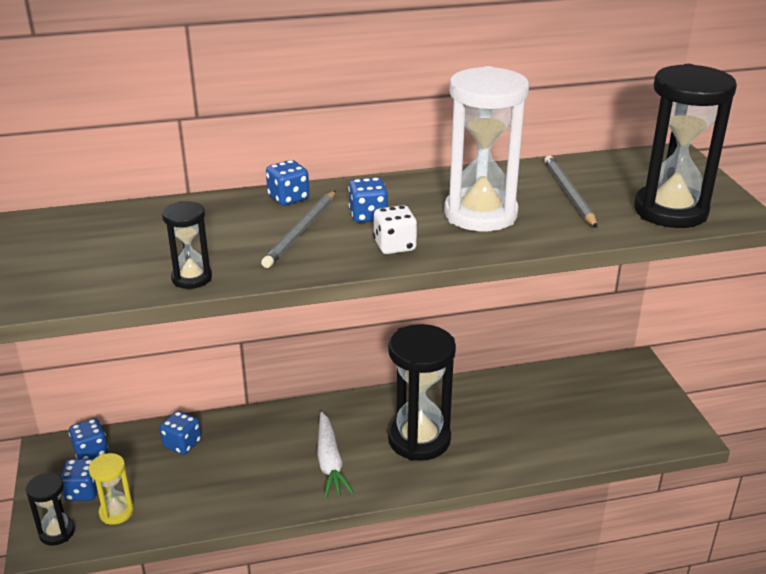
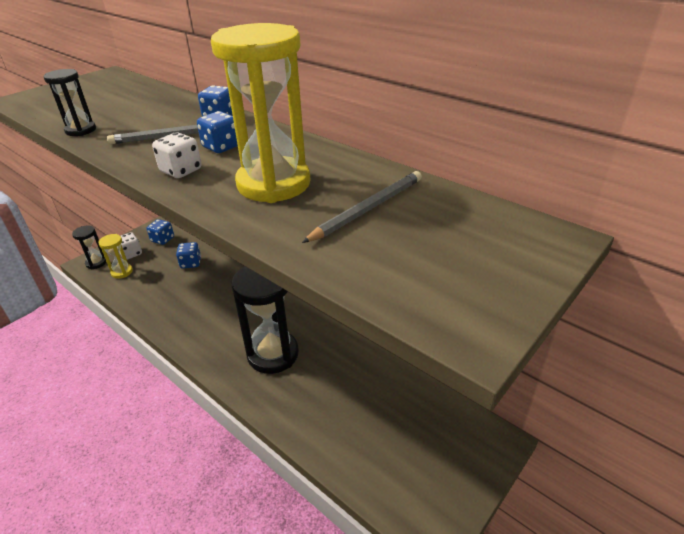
camera: 55 degrees right, 5 degrees up
(83, 491) = (131, 254): blue dice -> white dice
(330, 462) = (217, 325): white carrot -> none
(480, 214) = (273, 184): white hourglass -> yellow hourglass
(670, 211) = (409, 277): black hourglass -> none

